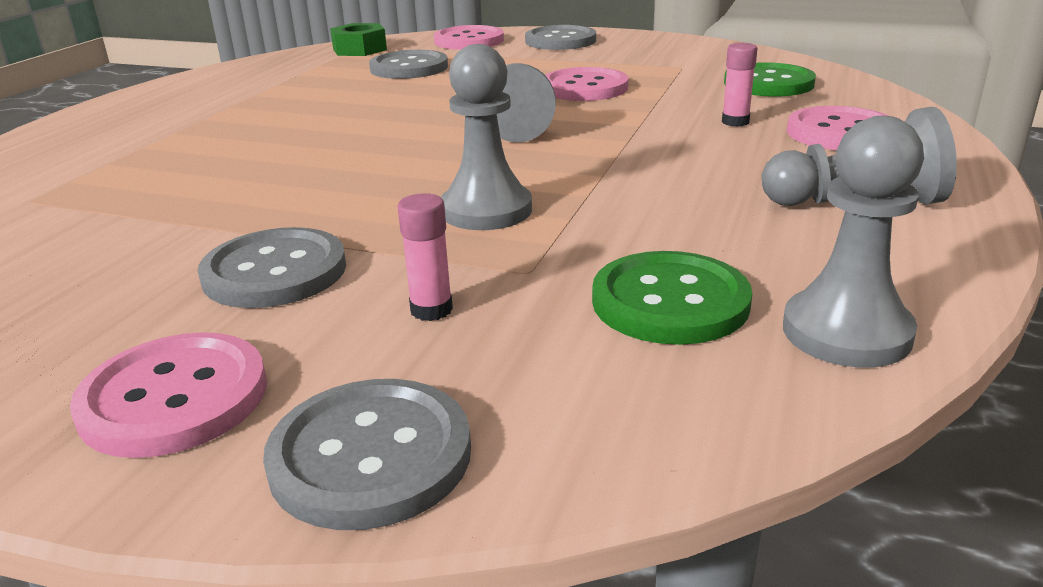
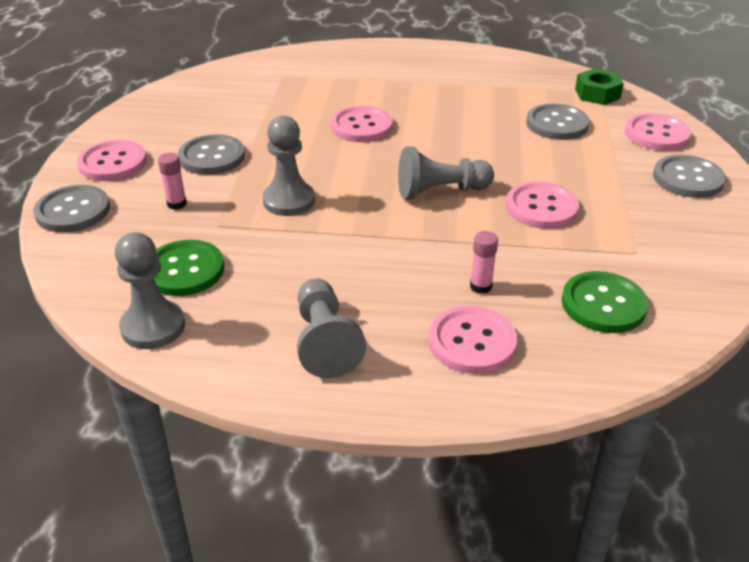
camera: 75 degrees right, 10 degrees up
(300, 154) = (361, 126): none -> pink button

